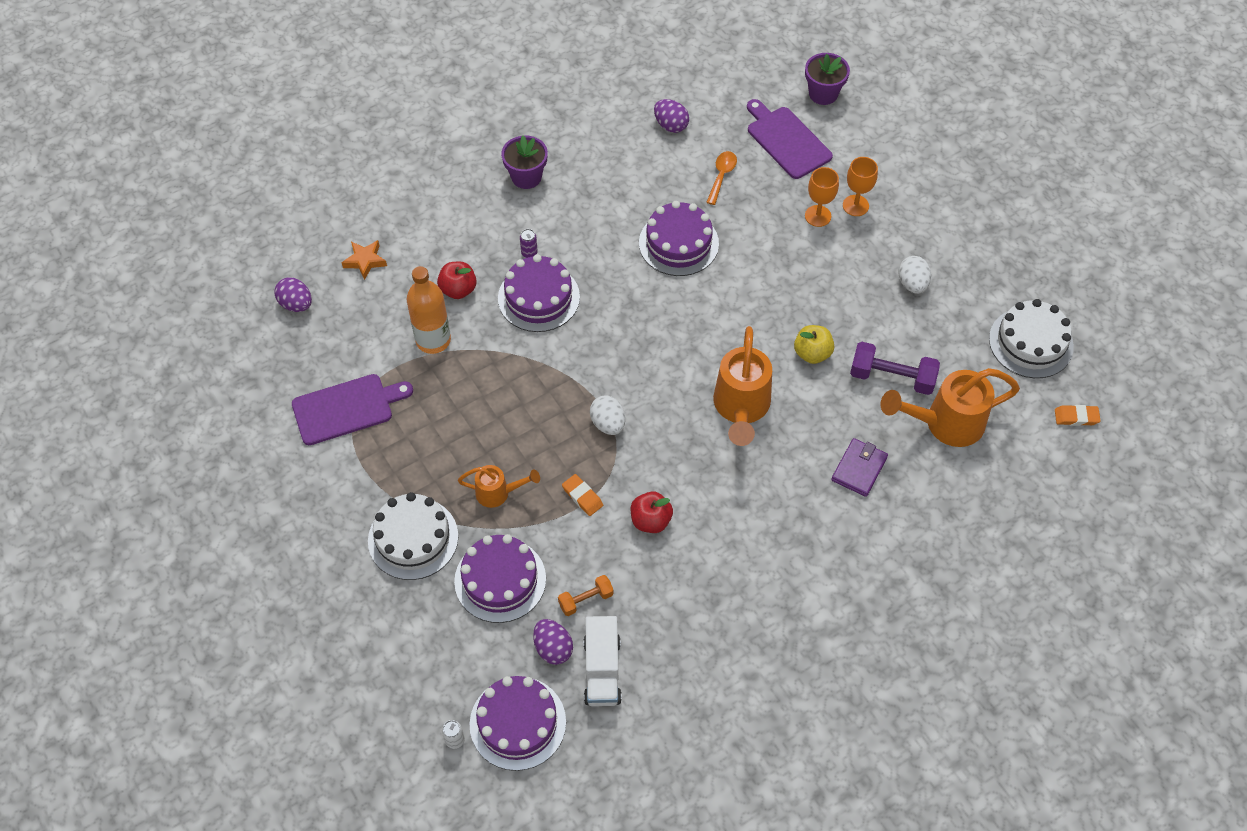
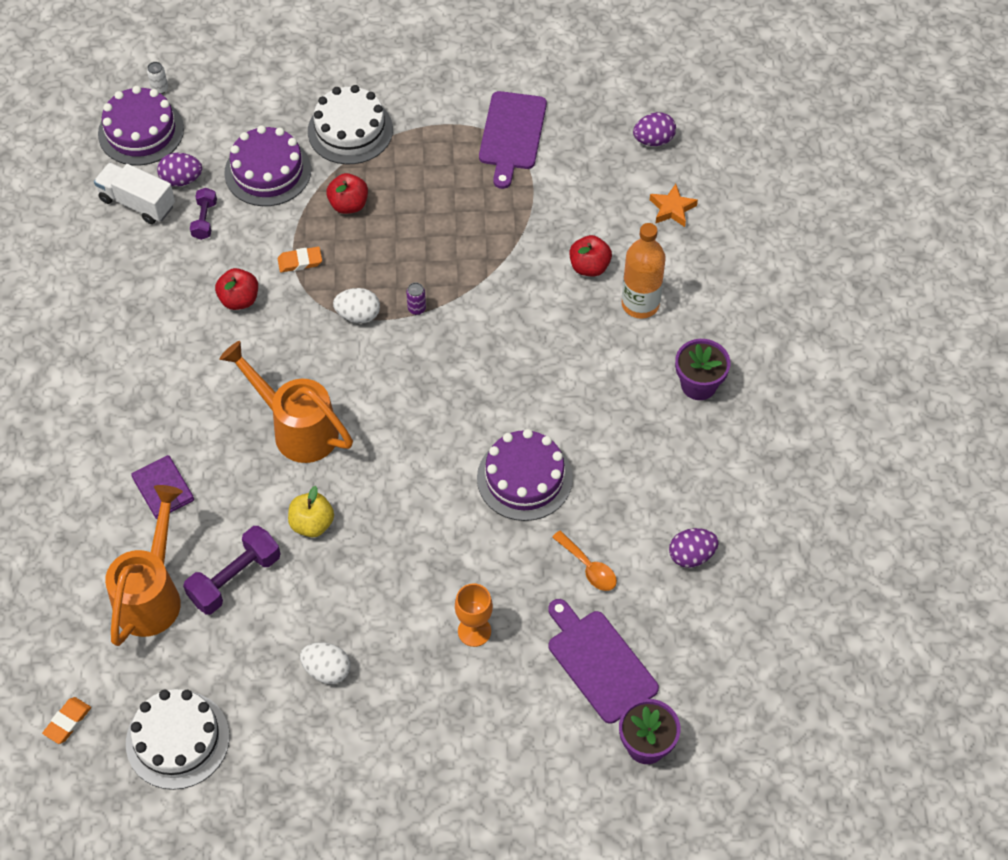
camera: 120 degrees right, 0 degrees up
(433, 340) = (543, 224): orange bottle -> orange bottle (640, 304)
(498, 493) = (348, 204): orange watering can -> red apple
(529, 253) = (596, 343): purple can -> purple can (416, 309)
(538, 297) = (537, 326): purple cake -> none
(586, 600) = (204, 220): orange dumbbell -> purple dumbbell
(786, 140) = (599, 662): purple cutting board -> purple cutting board turned 120 degrees counterclockwise
(855, 205) = (463, 678): orange goblet -> none

